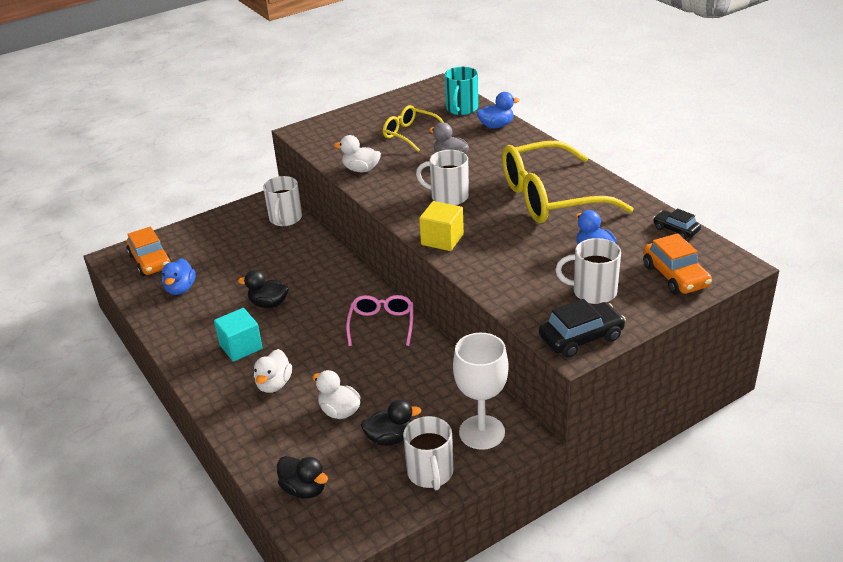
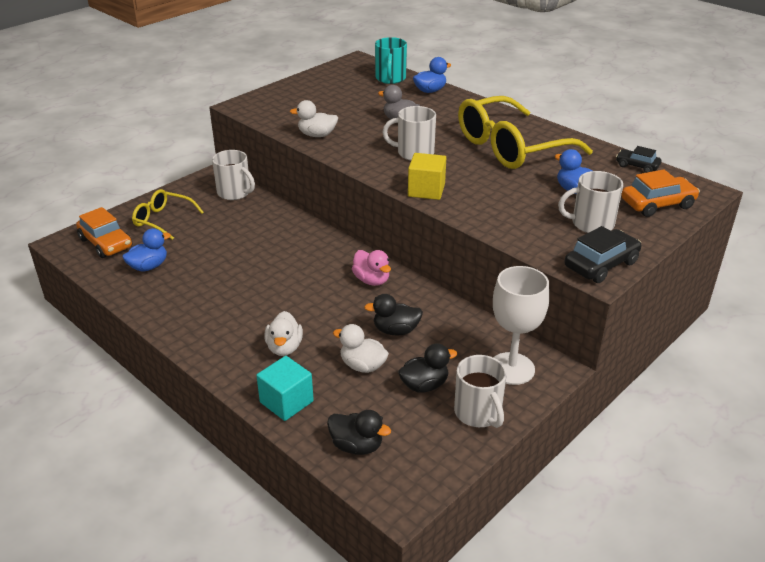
camera: 15 degrees left, 0 degrees up
(180, 289) = (149, 266): blue duck -> blue duck turned 120 degrees counterclockwise
(241, 347) = (235, 315): turquoise cube -> turquoise cube (286, 402)
(268, 304) = (248, 272): black duck -> black duck (395, 330)
(285, 219) = (235, 193): white mug -> white mug turned 45 degrees counterclockwise
(382, 324) = (371, 280): pink glasses -> pink duck
(410, 134) = (351, 102): yellow glasses -> yellow glasses (163, 220)
(675, 276) = (657, 204): orange car -> orange car turned 75 degrees counterclockwise

